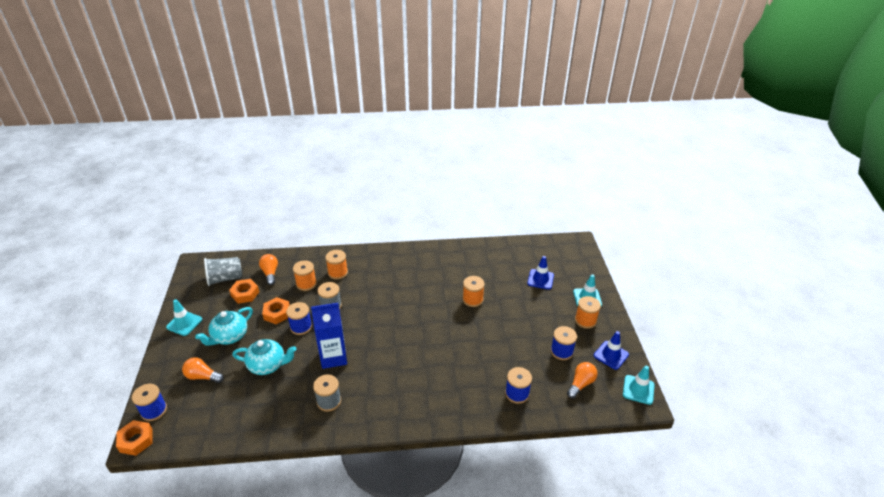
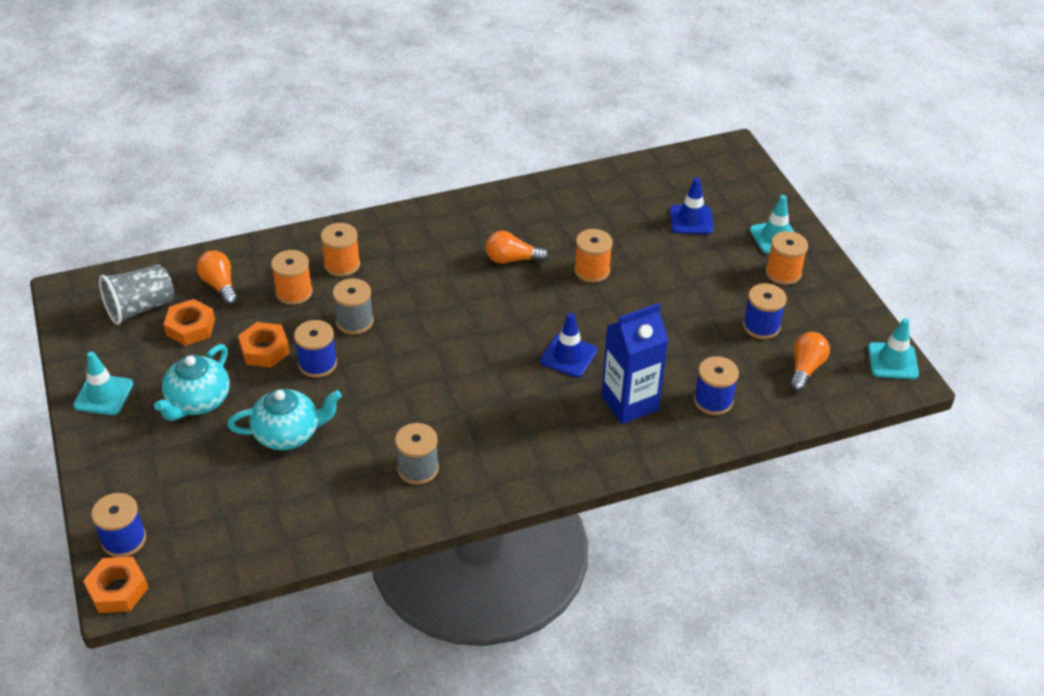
camera: 15 degrees left, 5 degrees up
(202, 376) = (182, 472): orange light bulb -> orange light bulb (512, 259)
(333, 357) = (395, 401): blue carton -> blue carton (629, 403)
(611, 355) = (837, 318): blue traffic cone -> blue traffic cone (568, 356)

